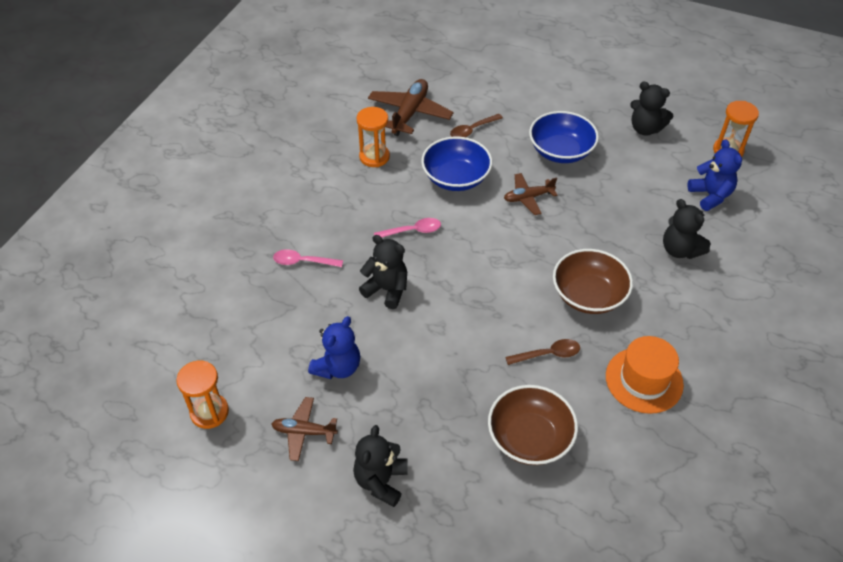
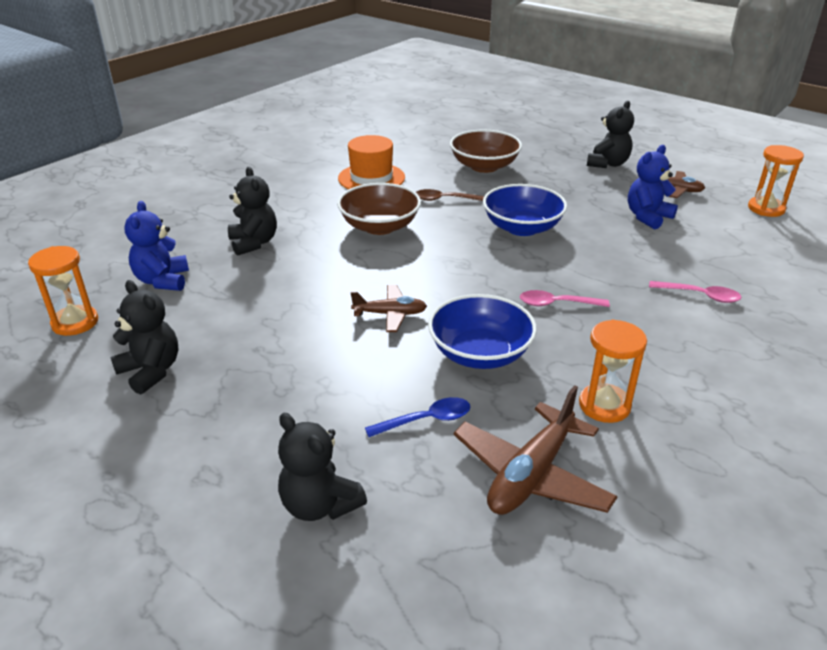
camera: 165 degrees left, 15 degrees down
(387, 290) = (595, 259): black teddy bear -> black teddy bear (320, 505)
(472, 130) = (426, 420): brown spoon -> blue spoon
(561, 151) = (305, 362): blue bowl -> blue bowl (522, 228)

